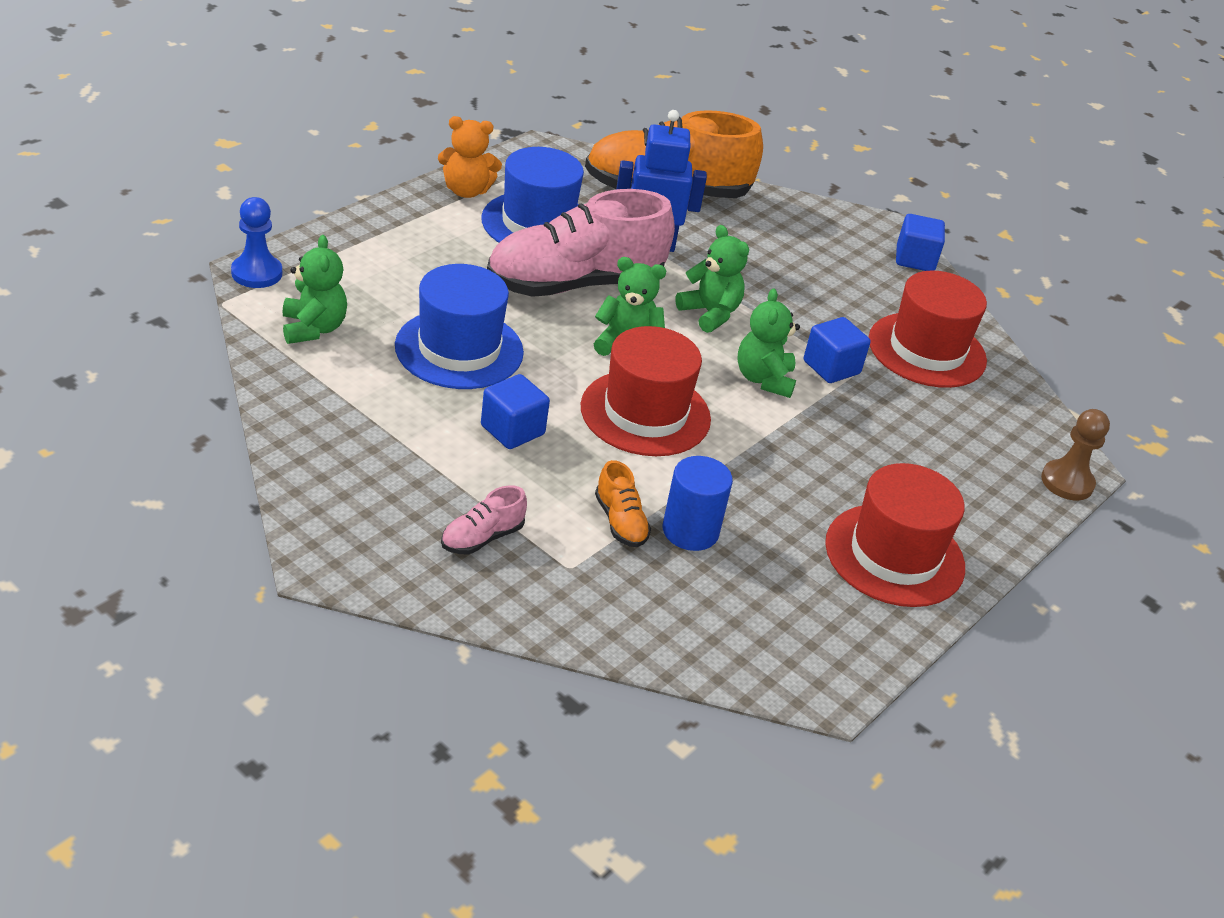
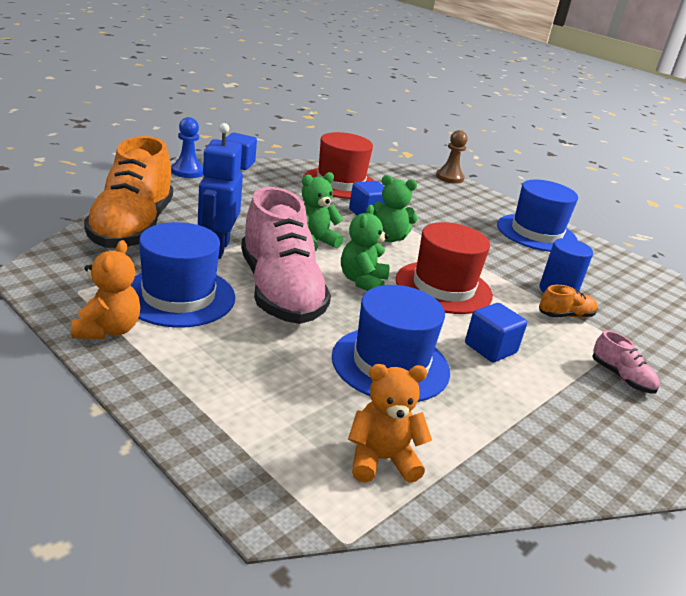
camera: 85 degrees left, 10 degrees down
(256, 273) = (277, 507): blue pawn -> blue pawn (187, 172)
(313, 328) = (381, 459): green teddy bear -> orange teddy bear
(894, 555) = (536, 233): red hat -> blue hat

